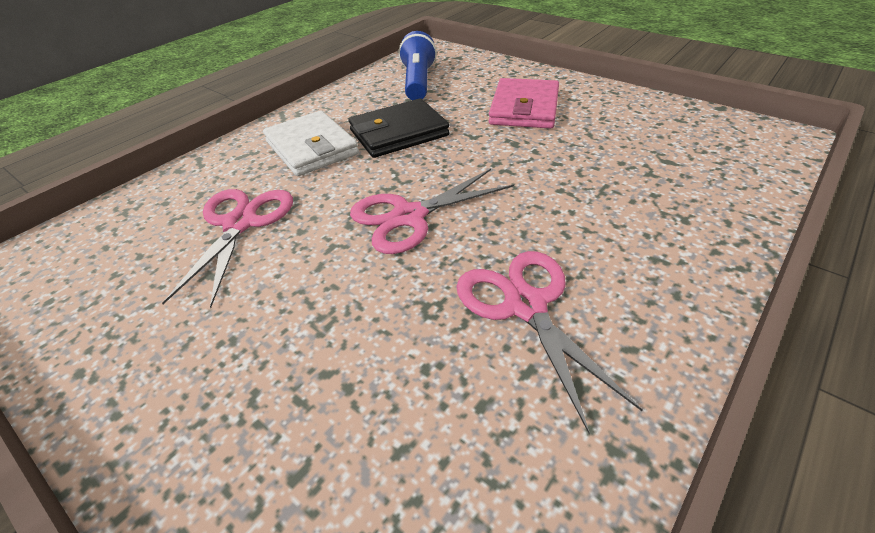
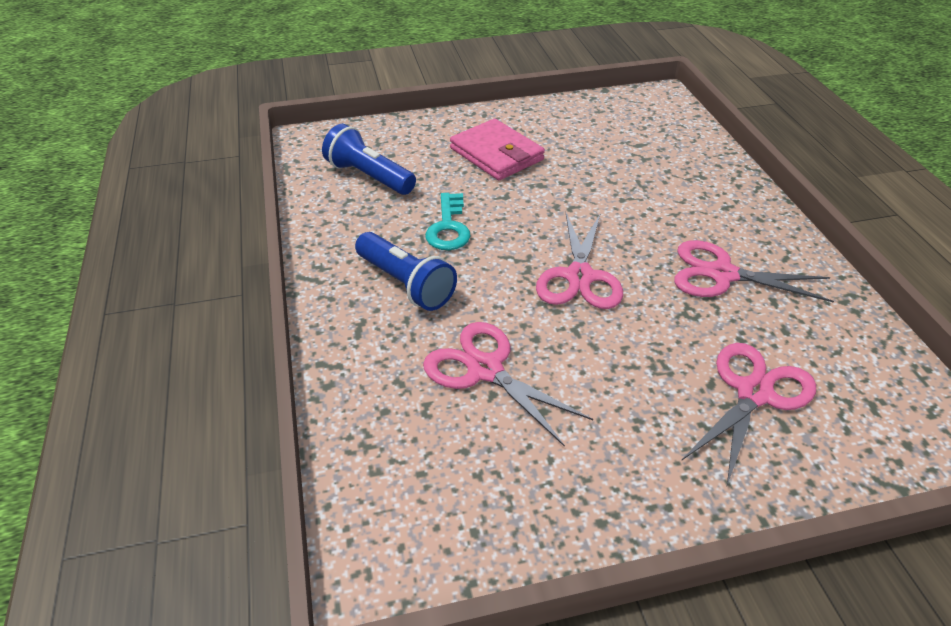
camera: 55 degrees left, 0 degrees up
(312, 148) = (406, 284): white wallet -> blue flashlight
(336, 419) = (754, 393): none -> pink scissors
(399, 133) = (448, 227): black wallet -> turquoise key

